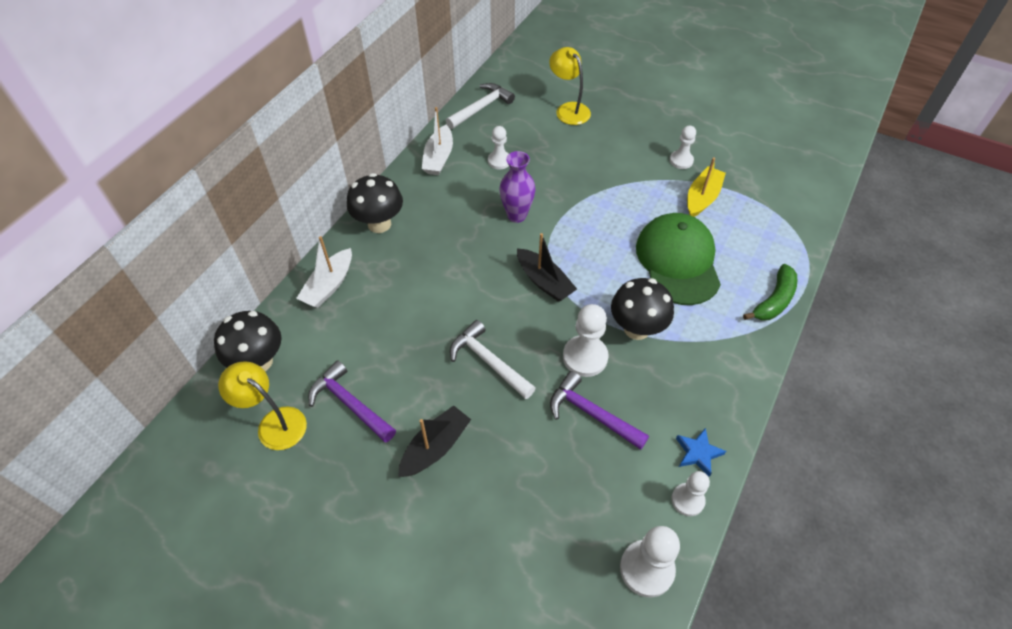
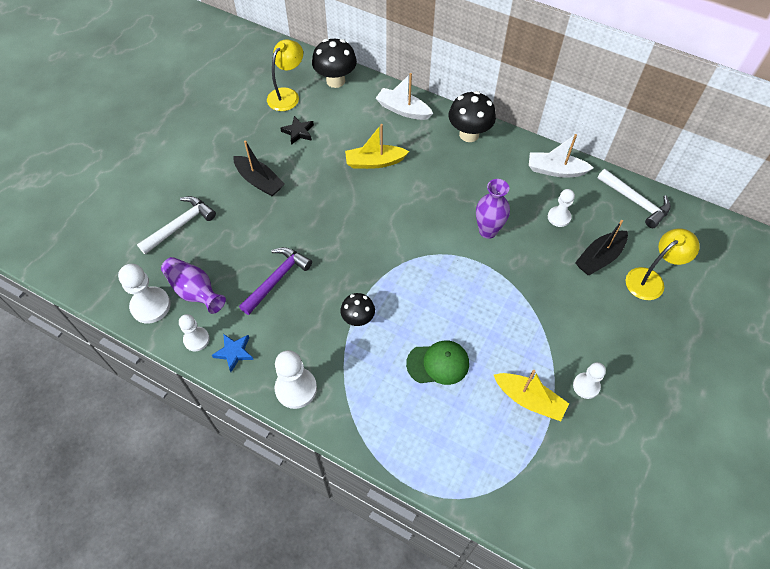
camera: 90 degrees right, 5 degrees up
(350, 404) = (298, 132): purple hammer -> black star
(413, 315) = (374, 162): none -> yellow boat
(489, 361) = (329, 211): white hammer -> white hammer (180, 225)
(544, 281) = (410, 250): black boat -> black boat (599, 258)
(585, 357) = (330, 277): white pawn -> white pawn (296, 388)
(618, 511) = (195, 291): none -> purple vase
(636, 328) = (358, 319): black mushroom -> black mushroom, size x0.63
(678, 261) = (438, 363): green cap -> green cap, size x0.59
(774, 300) = (390, 448): green banana -> none

